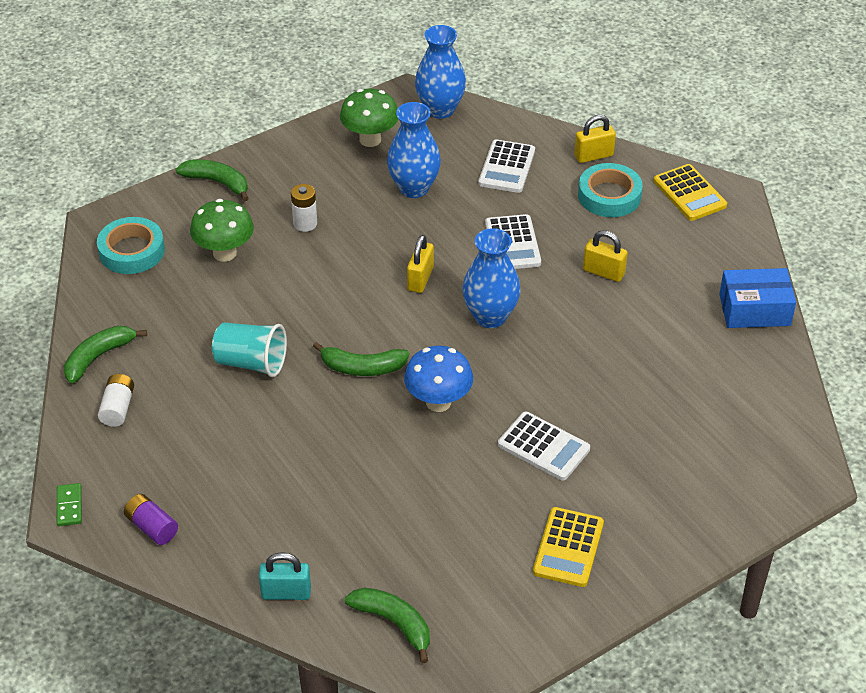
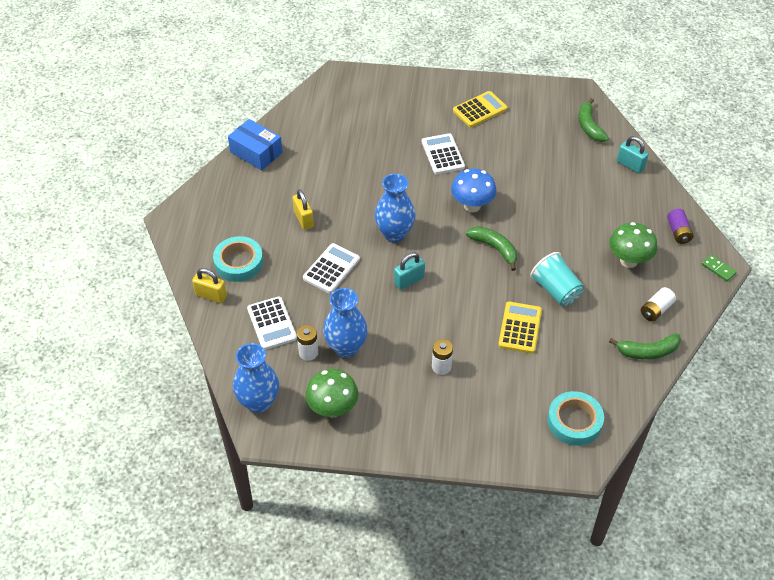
camera: 140 degrees left, 5 degrees up
(69, 506) = (718, 269): green domino -> green domino turned 75 degrees counterclockwise
(217, 183) = (471, 443): green banana -> none
(224, 253) = (512, 378): green mushroom -> green mushroom (628, 261)
(420, 279) = (409, 281): yellow padlock -> turquoise padlock
(443, 165) = (308, 352): none -> white battery
(507, 167) = (272, 323): white calculator -> white calculator turned 105 degrees clockwise
(689, 193) = (193, 234): yellow calculator -> yellow calculator (519, 328)

